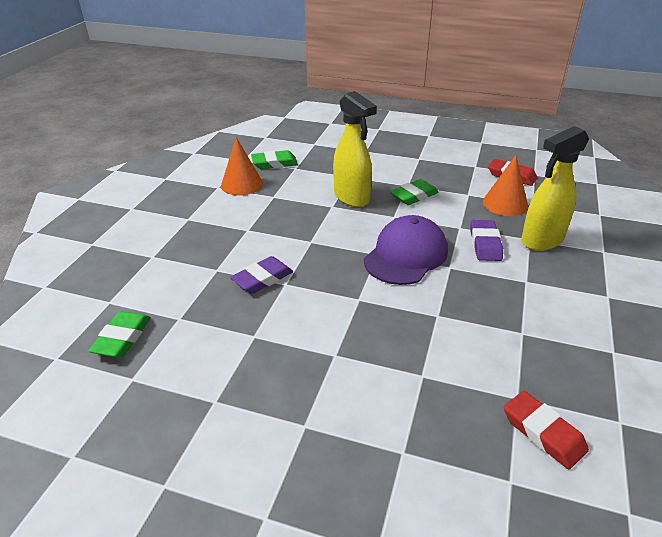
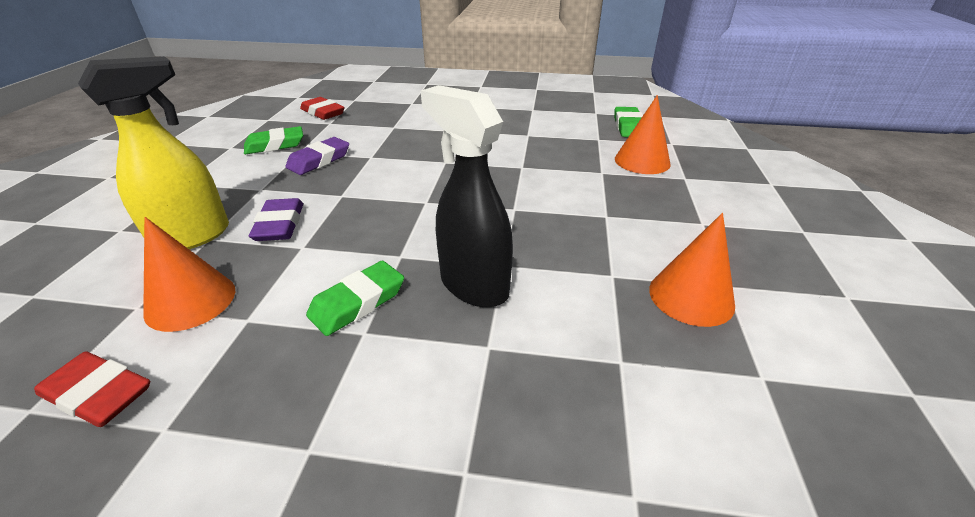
camera: 170 degrees right, 0 degrees up
(168, 279) = (642, 161): none -> orange cone
(262, 279) = (547, 168): purple eraser -> purple eraser (319, 160)
(274, 163) = (679, 372): green eraser -> green eraser (275, 145)
(352, 198) = (473, 285): yellow spray bottle -> black spray bottle
(406, 255) = (391, 202): purple cap -> none

